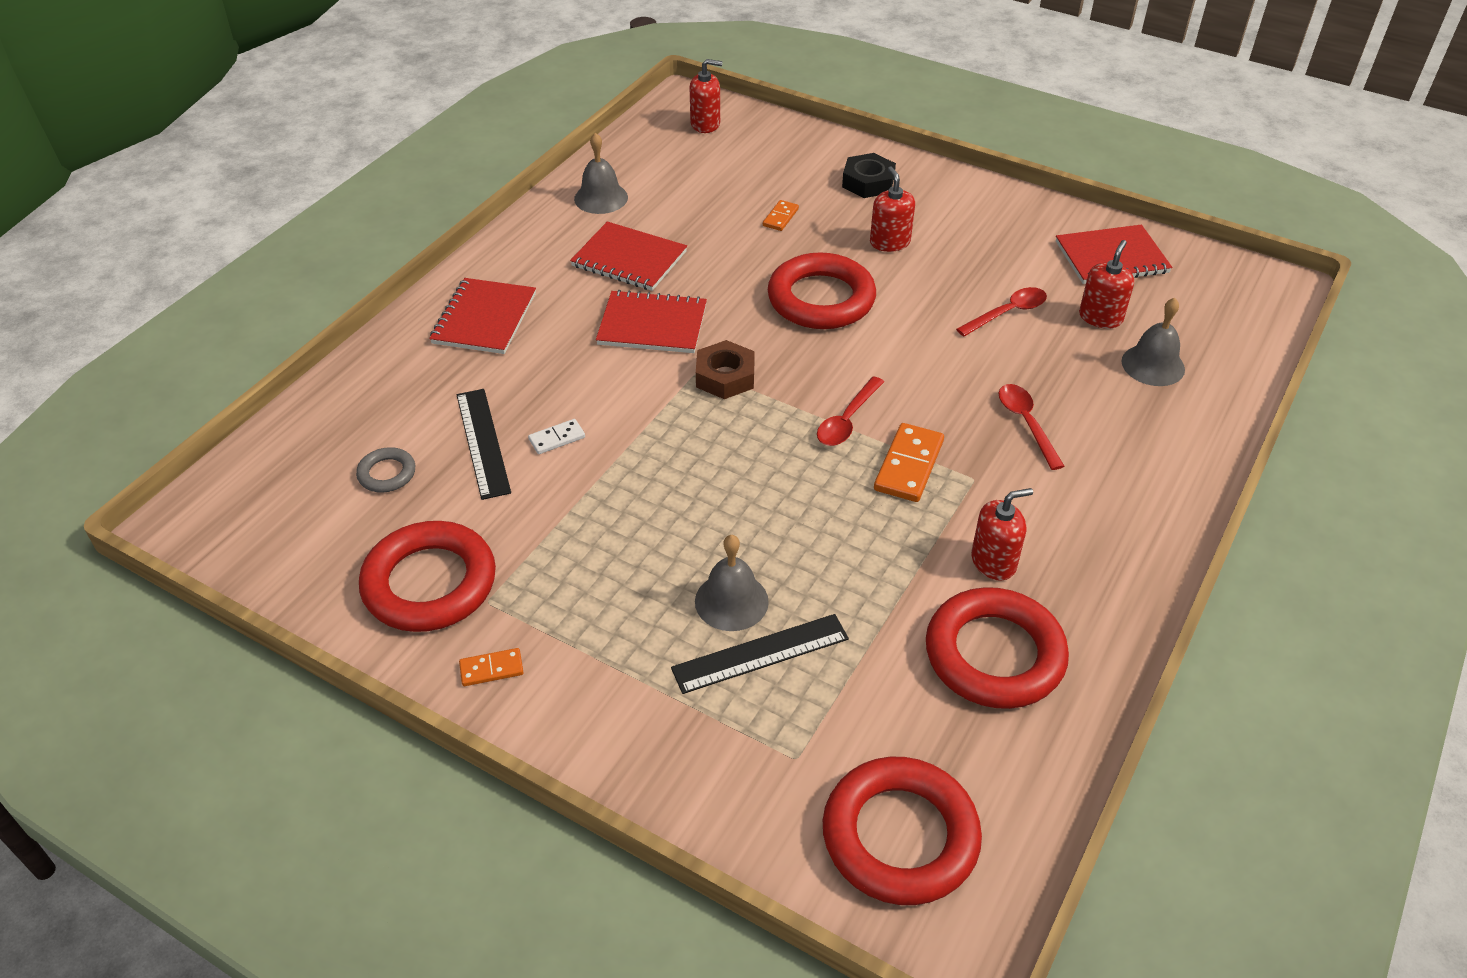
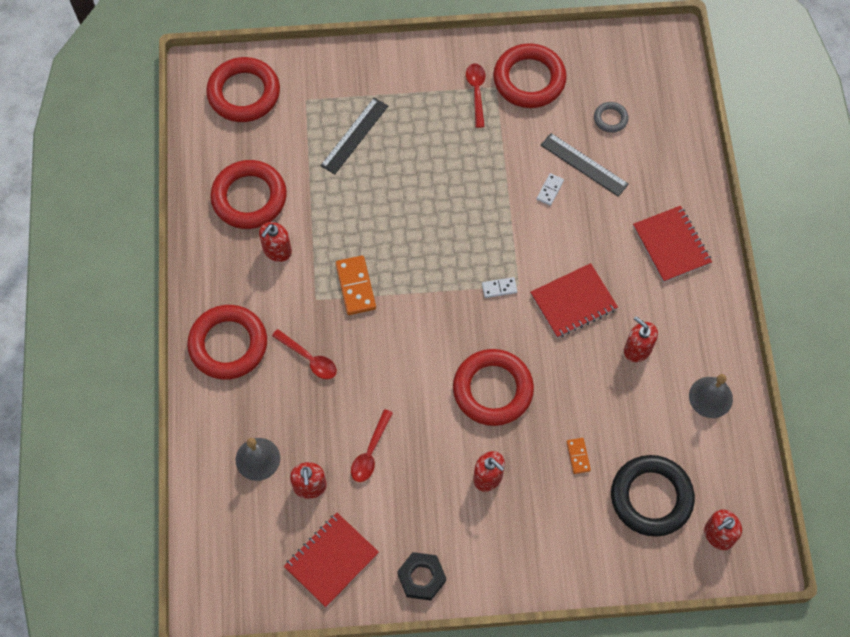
camera: 145 degrees right, 20 degrees up
(491, 669) = (463, 60): orange domino -> none
(629, 259) = (637, 349): red notebook -> red soap dispenser
(725, 376) = (499, 288): brown nut -> white domino
(731, 601) = (387, 153): grey bell -> none
(739, 166) = (651, 497): none -> black ring
(847, 420) = (409, 298): red spoon -> red spoon (476, 92)
(868, 182) = (548, 540): black nut -> black nut (421, 577)
(1132, 488) = (228, 345): none -> red ring

